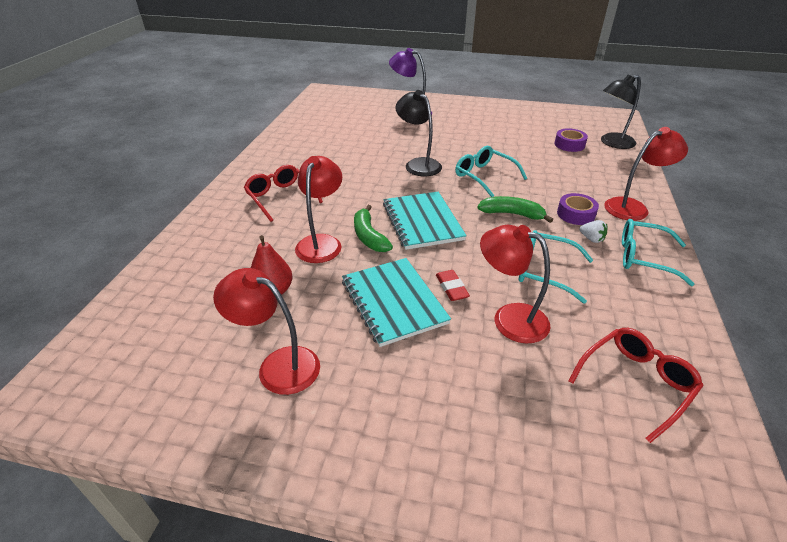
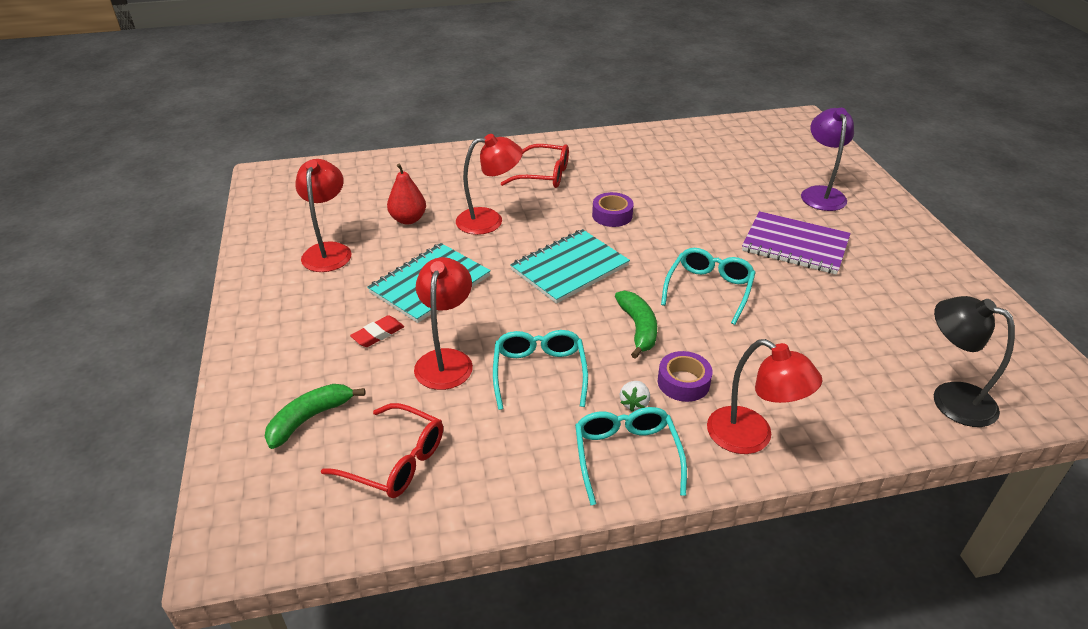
camera: 65 degrees right, 0 degrees up
(281, 197) = (544, 175): red glasses -> red glasses turned 75 degrees clockwise
(369, 236) = (518, 243): green banana -> green banana (310, 419)
(418, 164) = (689, 234): black lamp -> none
(451, 288) = (470, 313): red eraser -> red eraser (378, 334)
(457, 136) = (795, 245): none -> purple notebook
(569, 144) = (888, 351): purple tape -> purple tape (612, 215)

